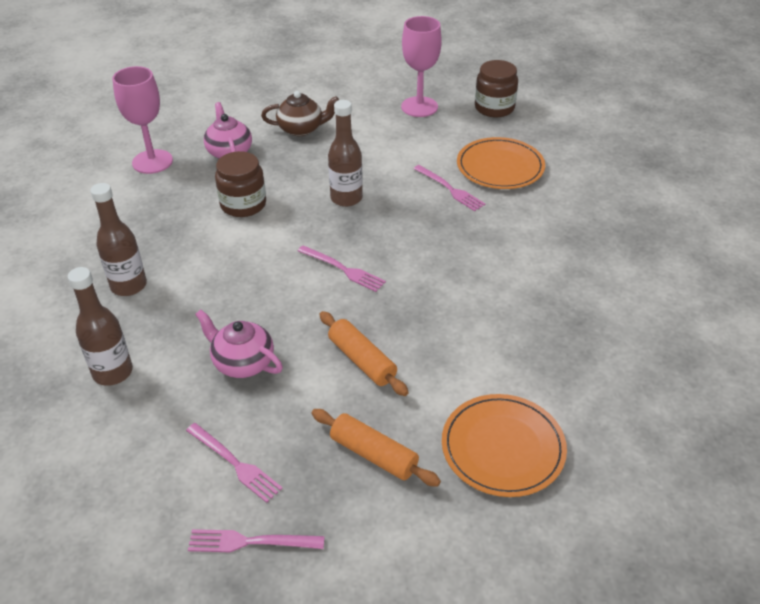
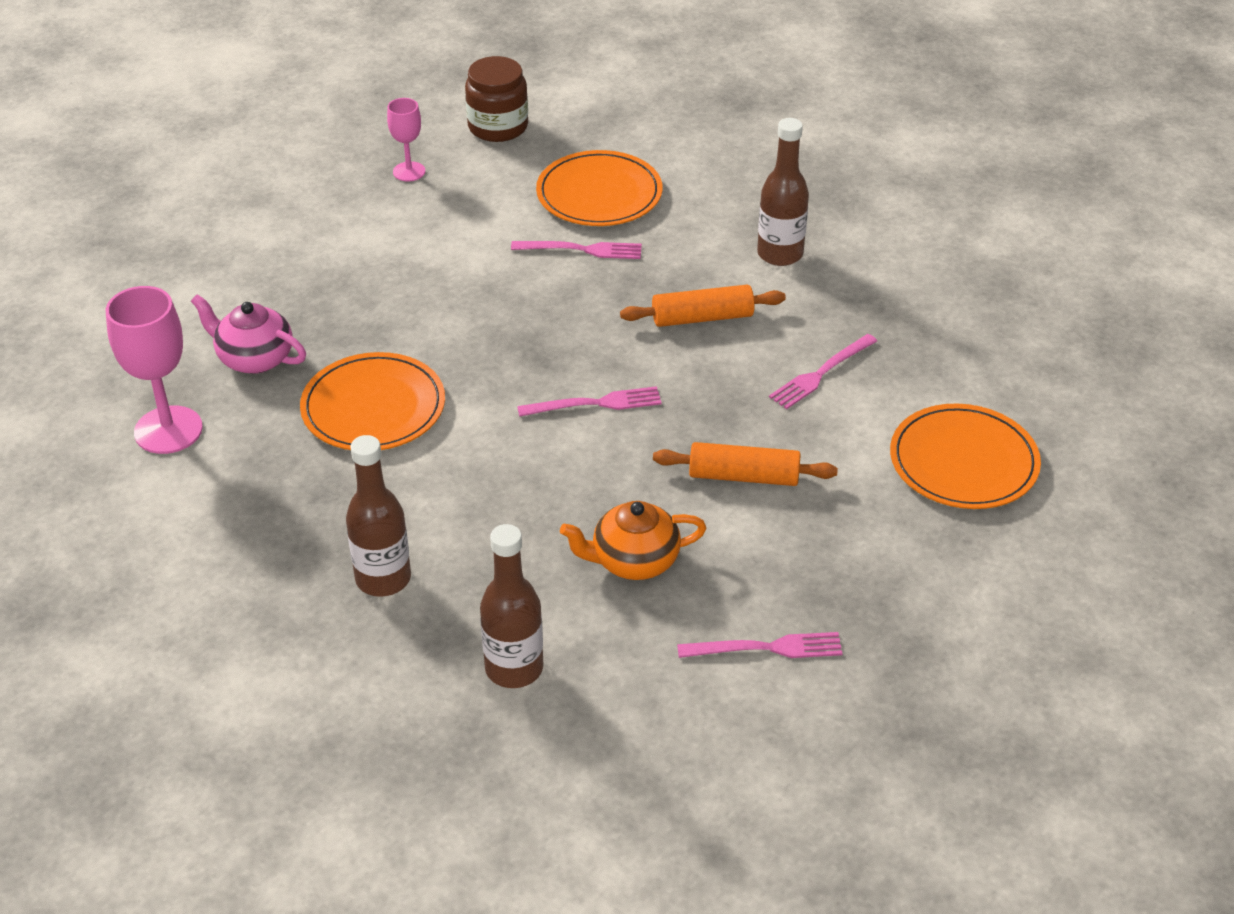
camera: 45 degrees left, 0 degrees up
(242, 363) = (634, 561): pink teapot -> orange teapot
(243, 204) = (373, 407): brown jar -> orange plate
(250, 542) = (875, 694): pink fork -> pink fork (821, 373)
(301, 129) = (303, 278): brown teapot -> none
(346, 198) = (484, 327): brown bottle -> brown bottle (780, 254)
(374, 454) = (872, 547): orange rolling pin -> orange rolling pin (702, 317)
(419, 107) = (409, 171): pink goblet -> pink goblet, size x0.57

